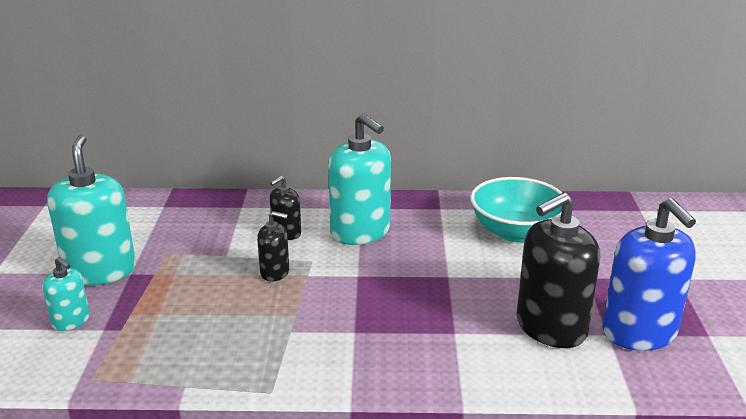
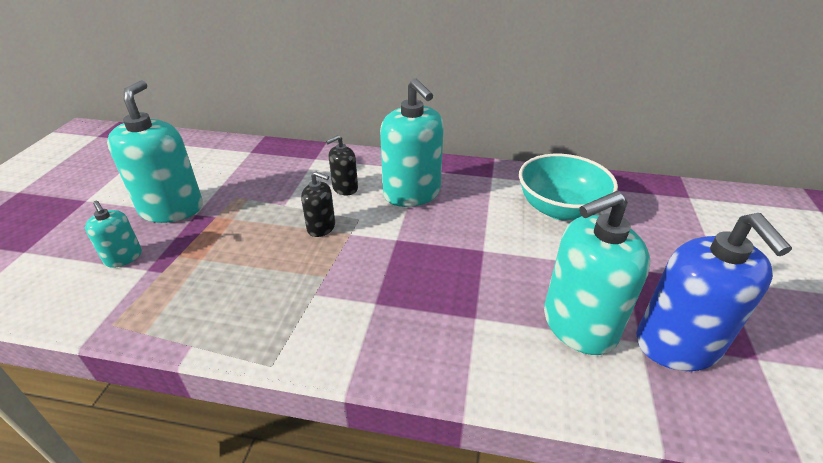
camera: 10 degrees right, 10 degrees up
(550, 327) = (578, 325): black soap dispenser -> turquoise soap dispenser

